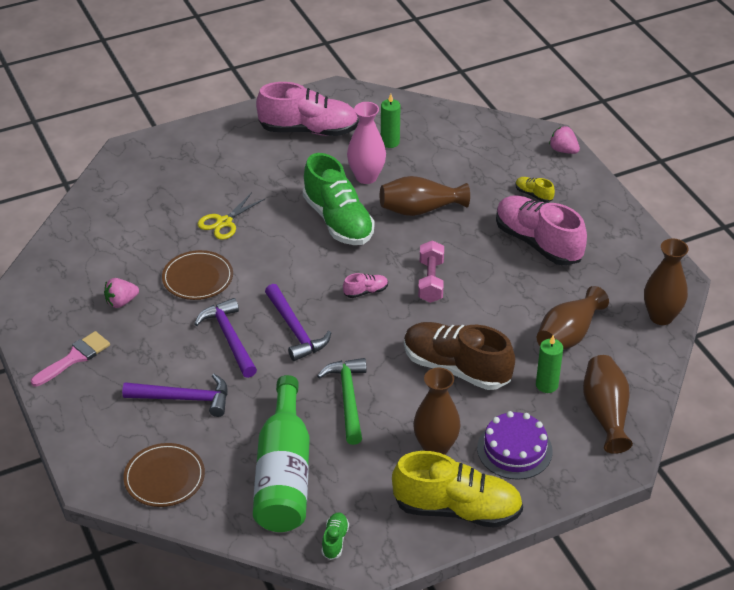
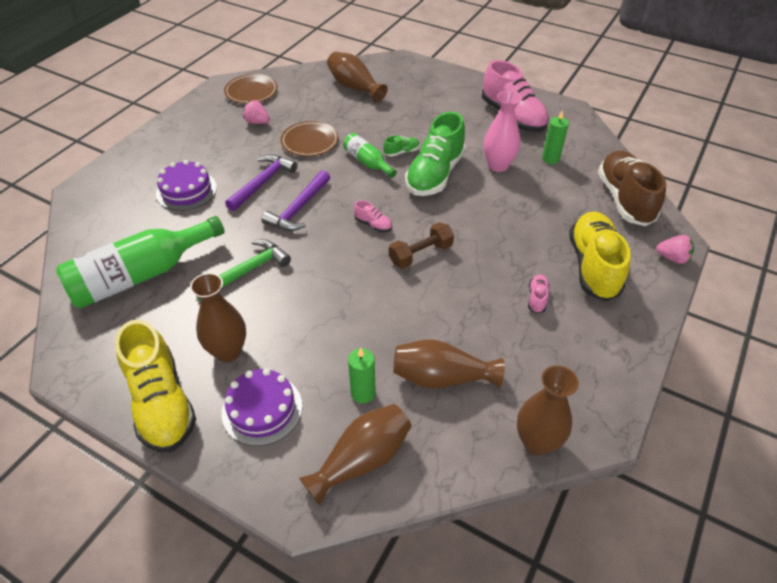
camera: 55 degrees right, 5 degrees up
(74, 358) = (190, 129): pink brush -> none
(164, 477) = (102, 218): brown plate -> brown plate (251, 91)
(184, 398) = (186, 190): purple hammer -> purple cake
(224, 222) = (376, 126): yellow scissors -> none
(274, 254) = (367, 162): none -> green bottle
(335, 540) = (84, 339): green shoe -> green shoe (401, 152)
(420, 209) = (495, 209): brown vase -> brown vase (354, 87)
(430, 281) = (420, 254): pink dumbbell -> brown dumbbell
(456, 368) = (333, 319): brown shoe -> brown shoe (624, 199)
(533, 194) = (593, 266): yellow shoe -> yellow shoe, size x2.39
(538, 243) = (537, 298): pink shoe -> pink shoe, size x0.42
(563, 150) = (672, 258): pink strawberry -> pink strawberry turned 105 degrees clockwise

